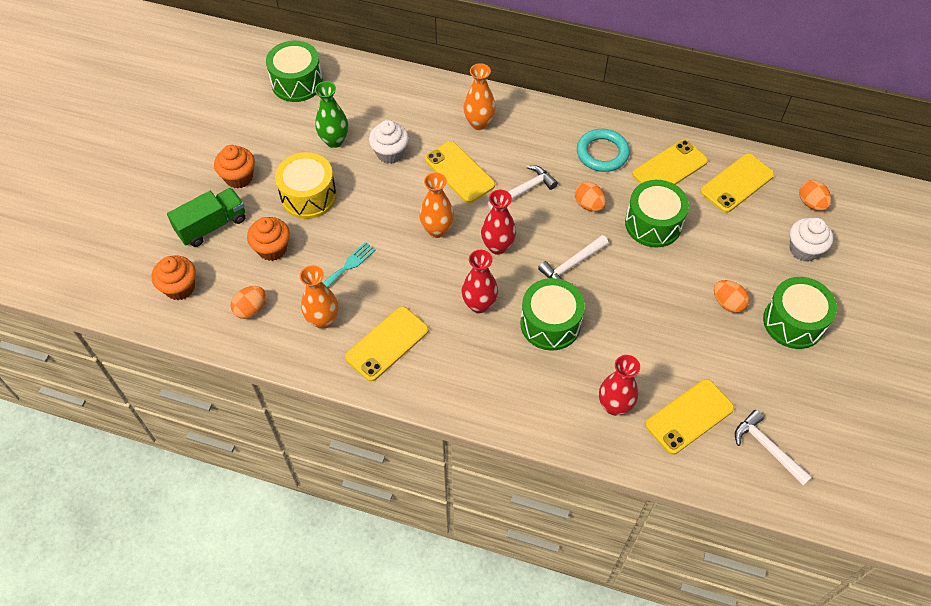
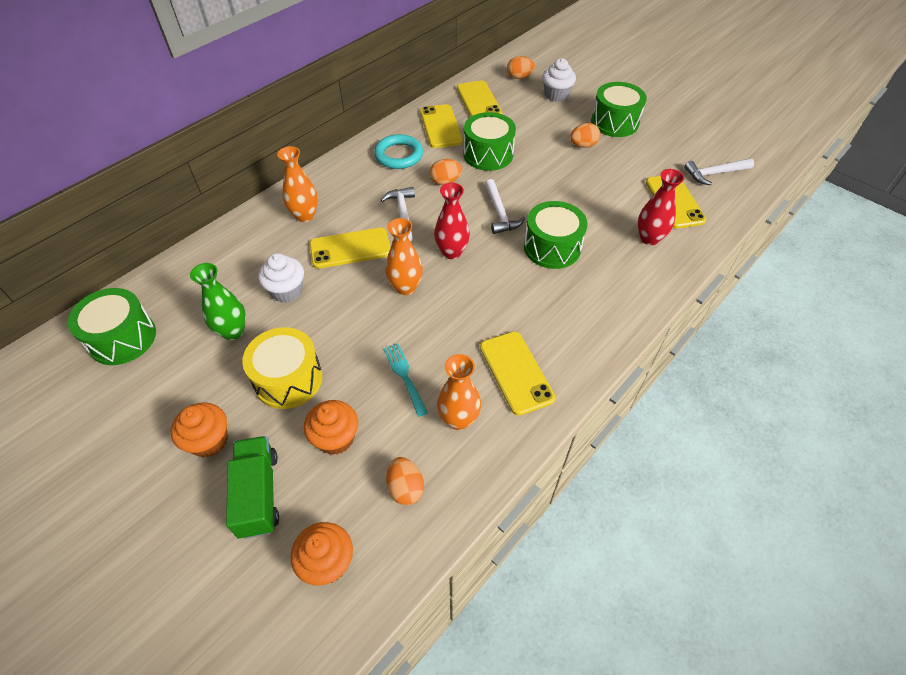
camera: 65 degrees left, 5 degrees down
(479, 304) = (507, 287): red vase -> none

